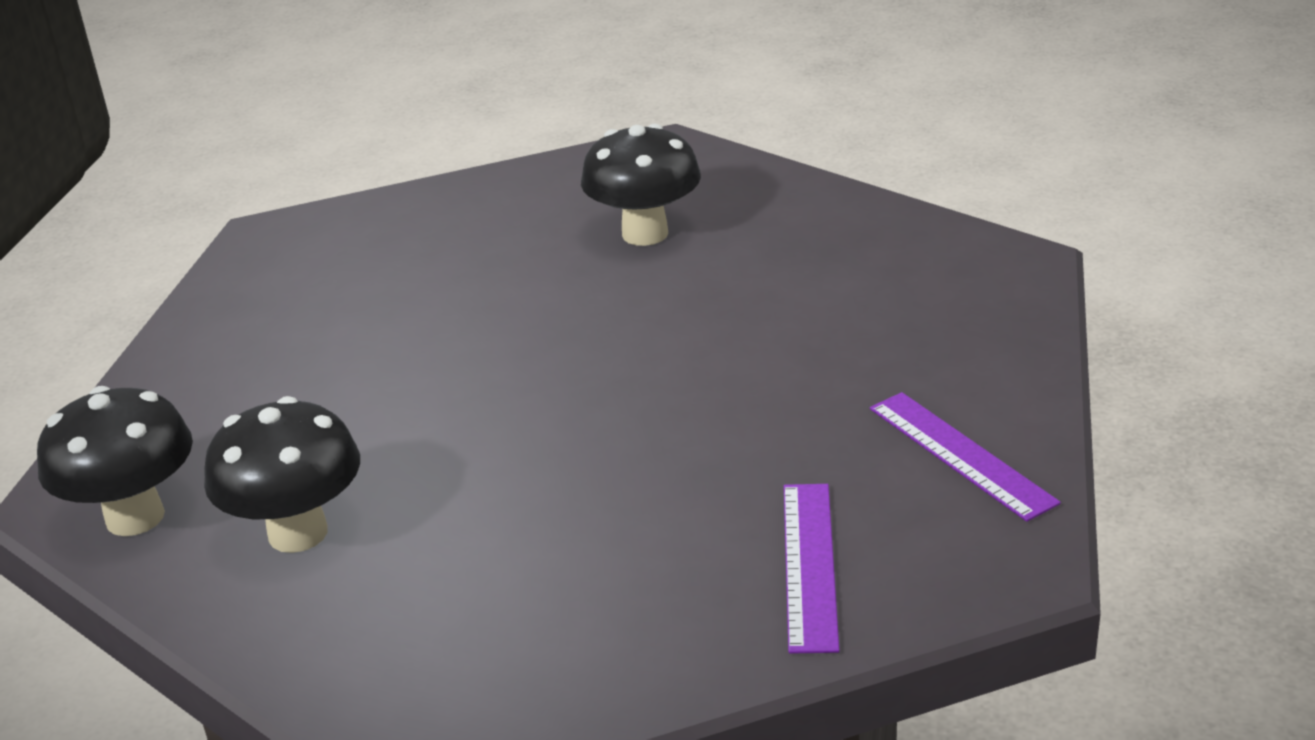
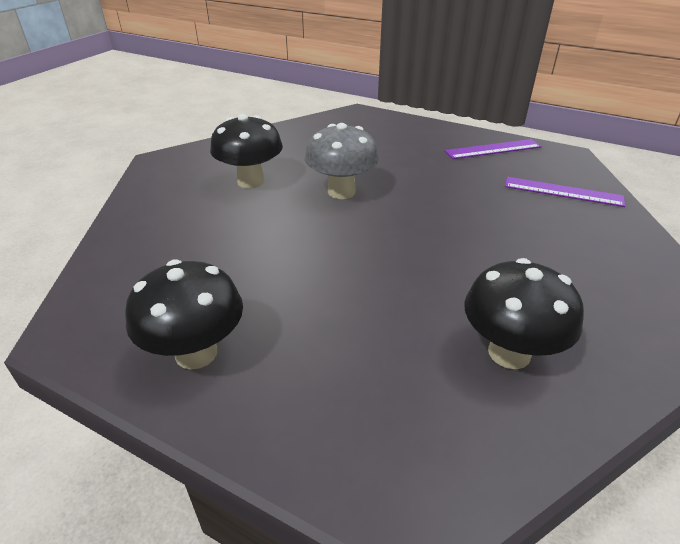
camera: 75 degrees left, 5 degrees up
(135, 517) = (467, 452): black mushroom -> black mushroom (196, 353)
(658, 318) = (341, 192): none -> grey mushroom

